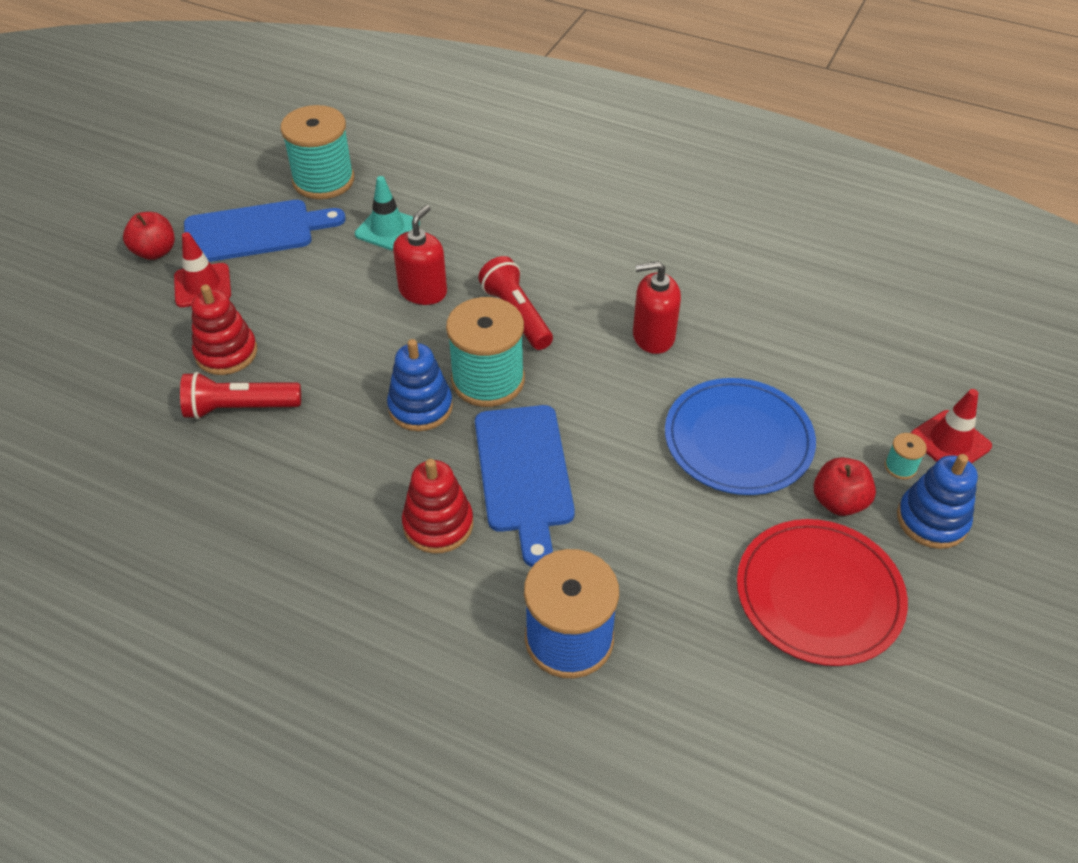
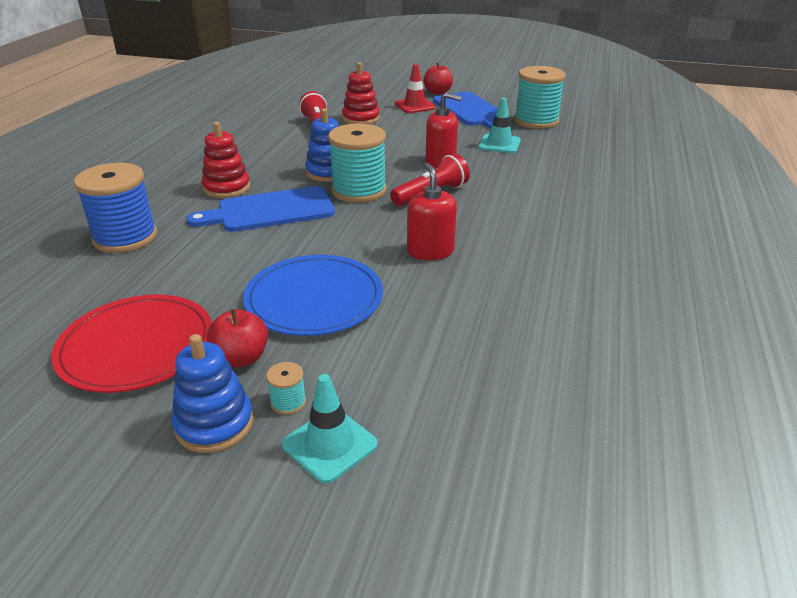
camera: 80 degrees right, 15 degrees down
(950, 441) = (329, 445): red traffic cone -> turquoise traffic cone

